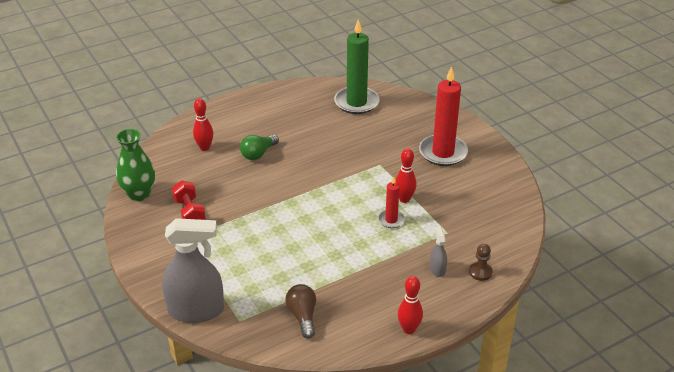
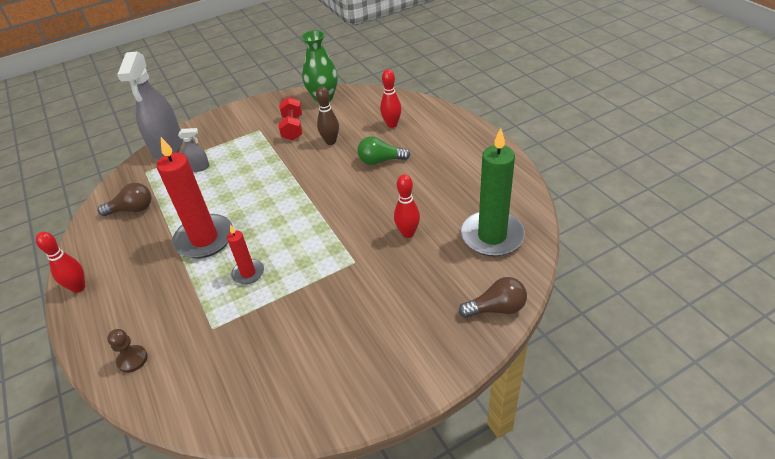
camera: 95 degrees right, 5 degrees up
(189, 212) = (292, 128): red dumbbell -> red dumbbell turned 75 degrees counterclockwise
(221, 185) = (330, 141): none -> brown bowling pin
(258, 154) = (380, 161): green light bulb -> green light bulb turned 45 degrees counterclockwise
(404, 199) = (283, 286): red bowling pin -> red bowling pin (408, 233)
(421, 105) = (496, 308): none -> brown light bulb
(437, 269) = (153, 315): grey spray bottle -> grey spray bottle (199, 167)
(443, 153) = (377, 331): red candle -> red candle (204, 239)

